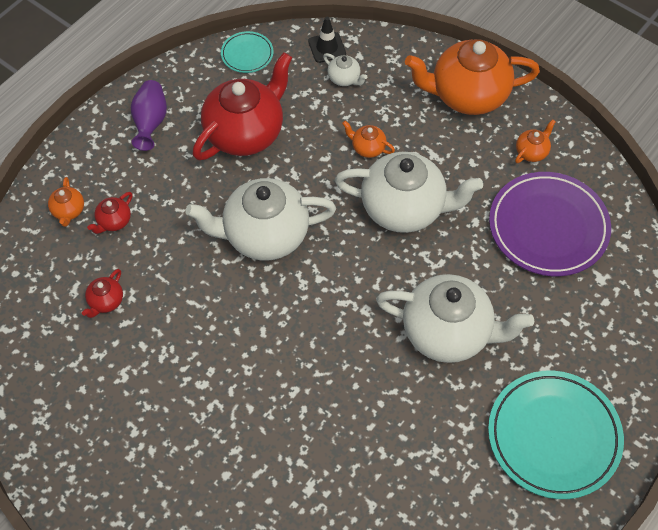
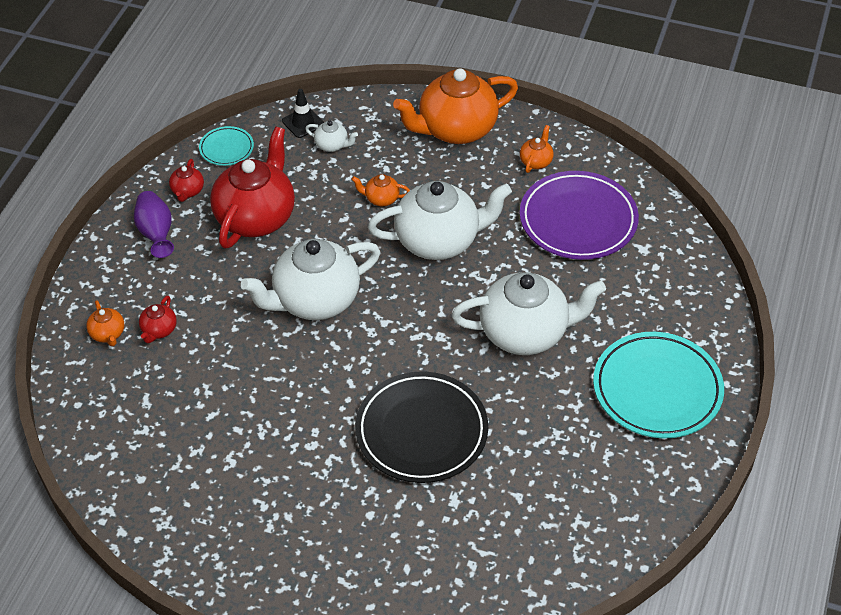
camera: 20 degrees left, 10 degrees down
(106, 301) = (183, 402): red teapot -> red teapot (187, 191)
(308, 404) = (421, 431): none -> black plate

